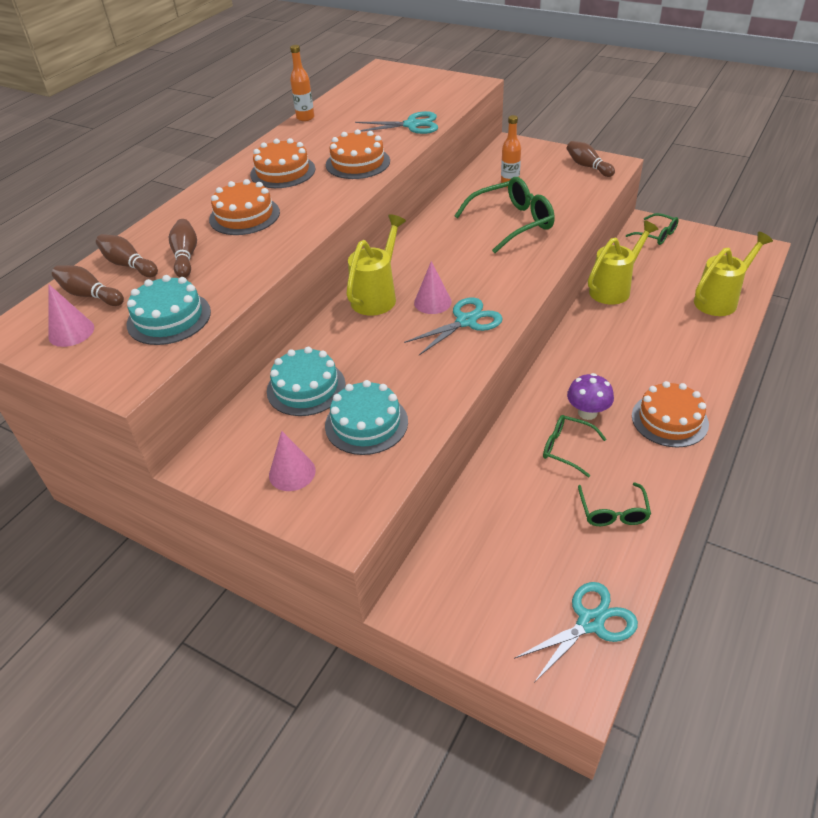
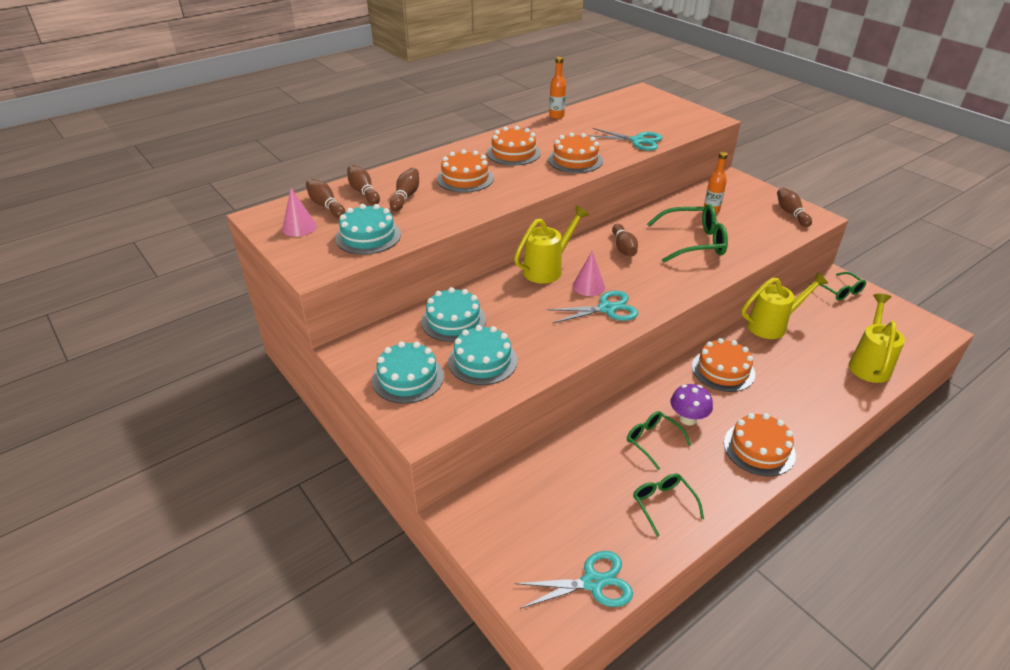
camera: 20 degrees right, 5 degrees down
(292, 472) = (408, 378): pink cone -> turquoise cake
(444, 249) = (623, 248): none -> brown bowling pin
(593, 350) = (723, 370): none -> orange cake
(613, 511) = (663, 504): green glasses -> green glasses turned 135 degrees clockwise
(720, 300) = (869, 364): yellow watering can -> yellow watering can turned 60 degrees counterclockwise

